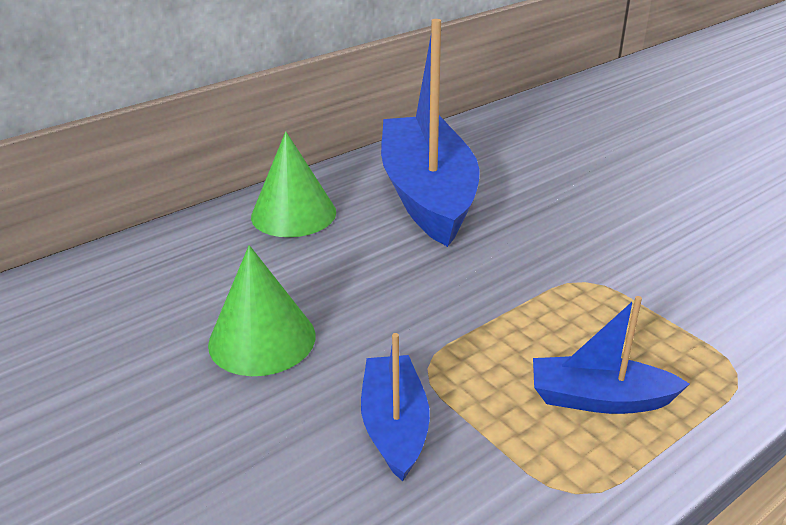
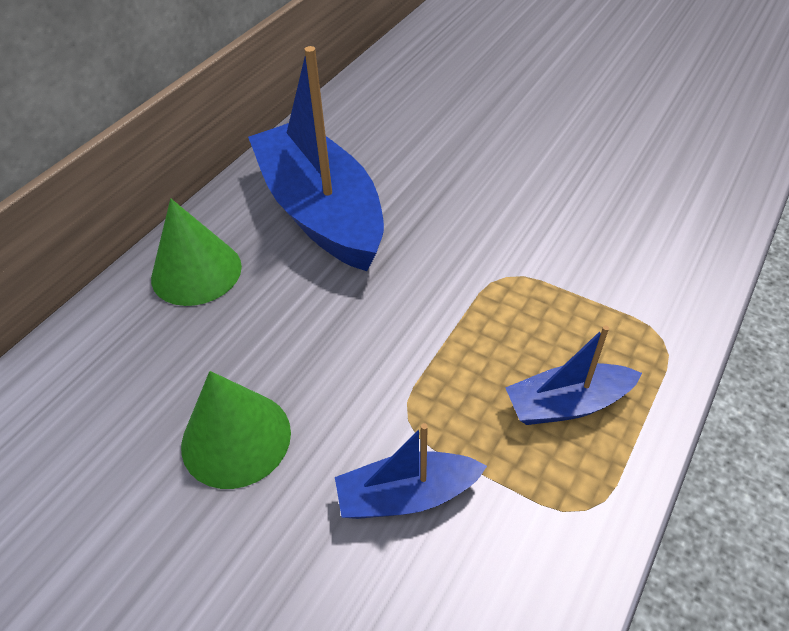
camera: 20 degrees left, 15 degrees up
(394, 426) = (407, 495): blue boat -> blue boat turned 75 degrees counterclockwise

